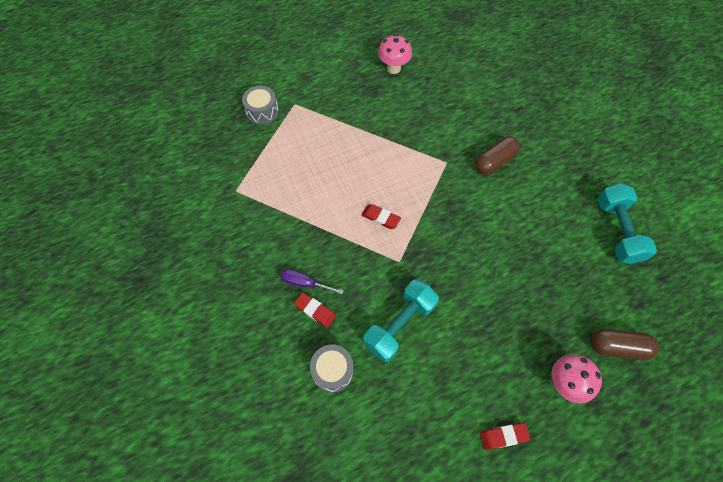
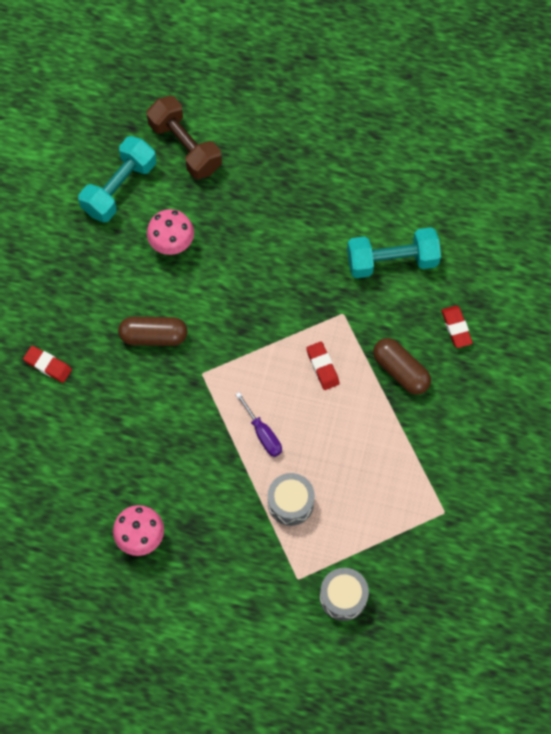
camera: 140 degrees left, 5 degrees up
(305, 283) = (446, 359): purple screwdriver -> purple screwdriver (263, 434)
(332, 370) = (479, 269): grey drum -> grey drum (290, 503)
(503, 436) = (384, 128): red eraser -> red eraser (48, 365)
(564, 383) = (301, 124): pink mushroom -> pink mushroom (172, 245)
(615, 294) = (185, 147): none -> brown dumbbell
(618, 347) = (231, 113): brown capsule -> brown capsule (400, 371)

